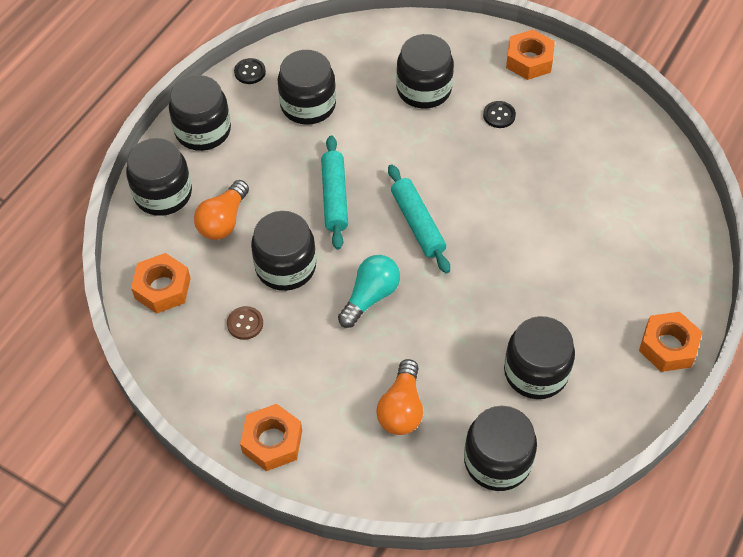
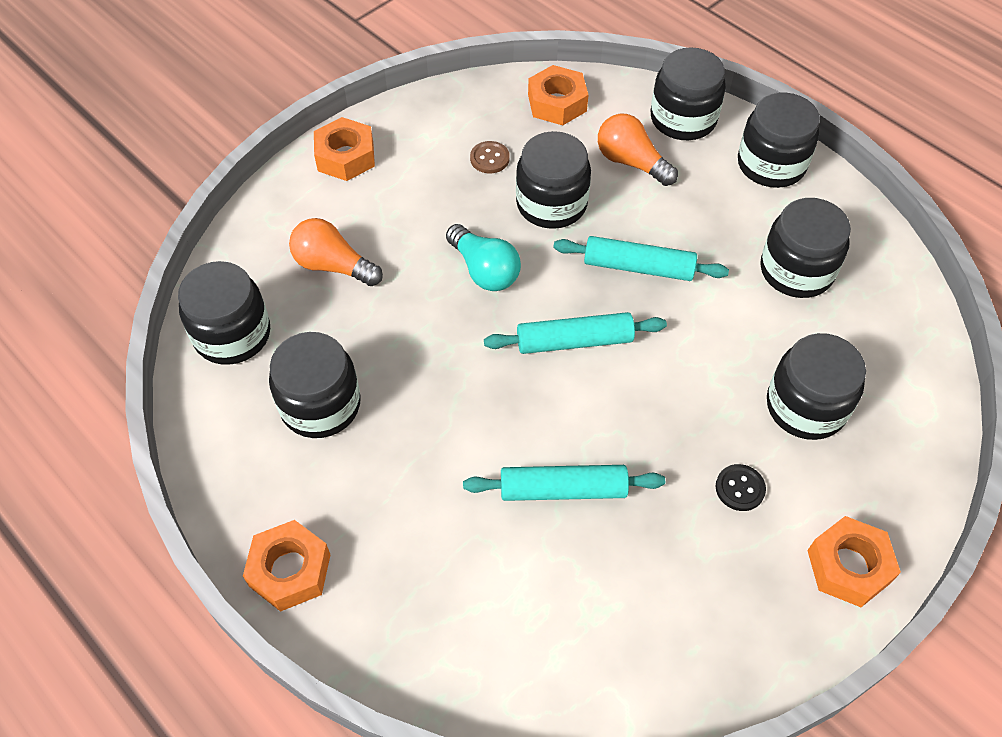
camera: 105 degrees right, 0 degrees up
(250, 72) = (863, 222): black button -> none
(540, 206) = (563, 490): none -> turquoise rolling pin

